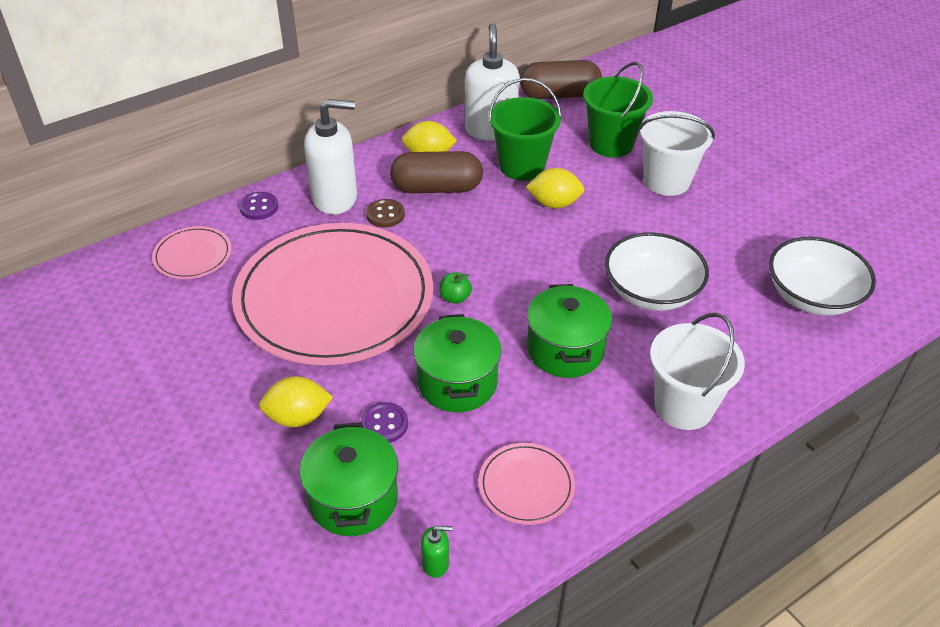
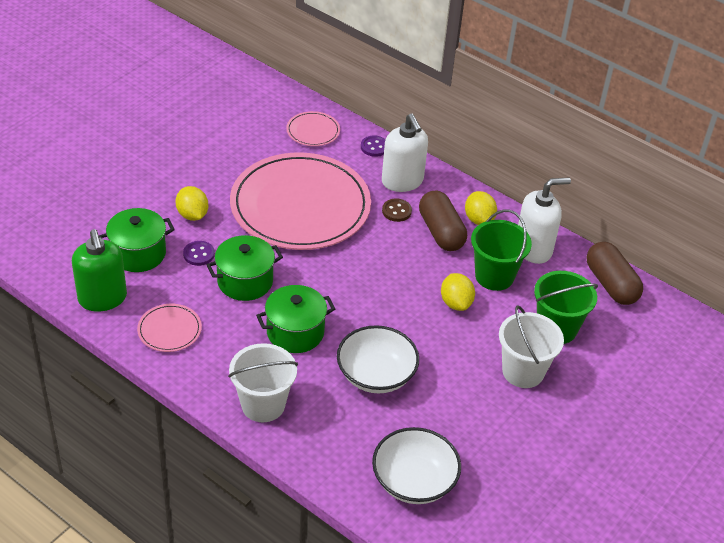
camera: 70 degrees right, 0 degrees up
(435, 563) = (102, 298): green soap dispenser -> green soap dispenser, size x2.37
(455, 298) = (324, 265): green apple -> none

